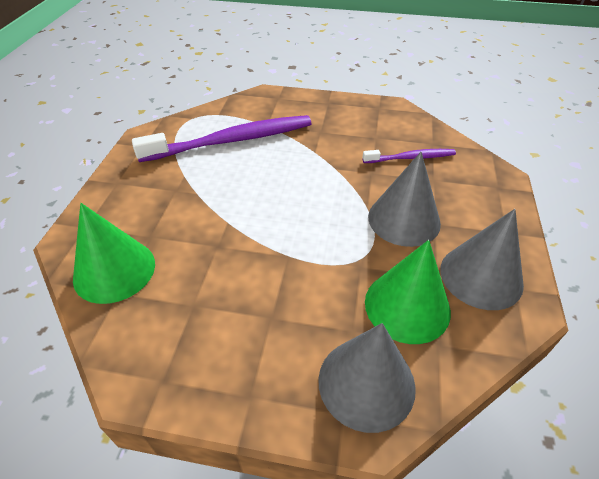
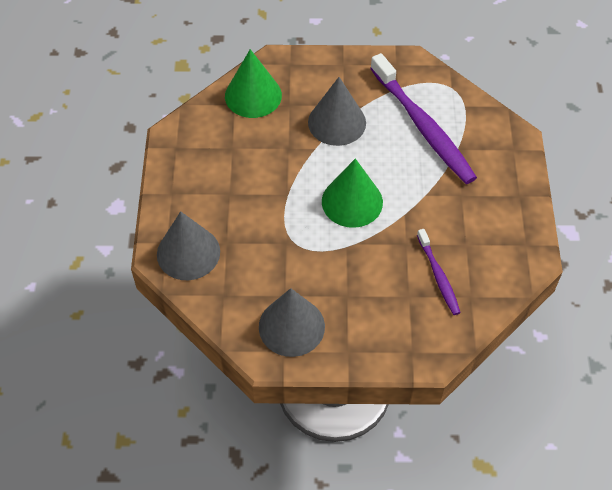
camera: 80 degrees right, 10 degrees up
(404, 219) = (346, 271): grey cone -> grey cone (337, 122)
(407, 306) = (253, 275): green cone -> green cone (352, 201)

